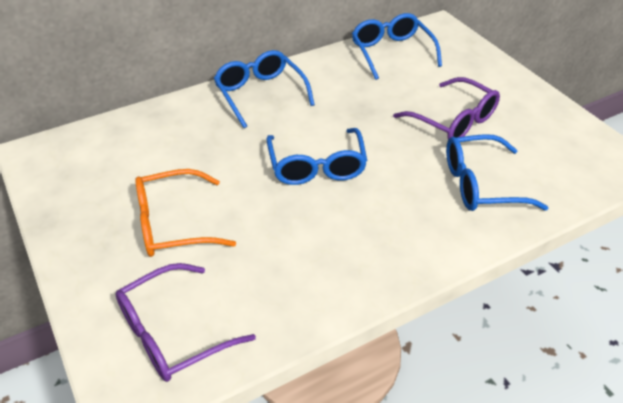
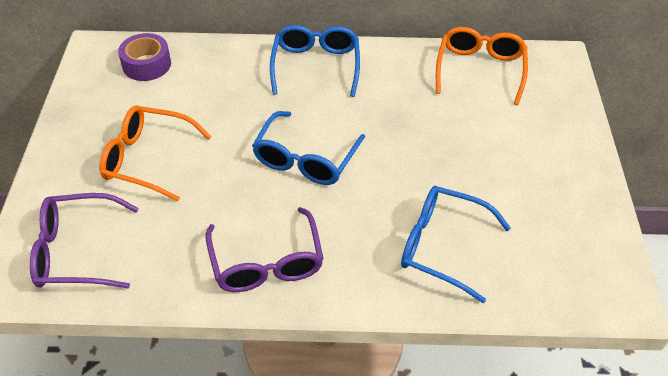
camera: 30 degrees right, 5 degrees up
(100, 147) = (147, 64): none -> purple tape
(391, 52) = (480, 69): blue glasses -> orange glasses
(454, 121) = (477, 169): purple glasses -> purple glasses (266, 263)

